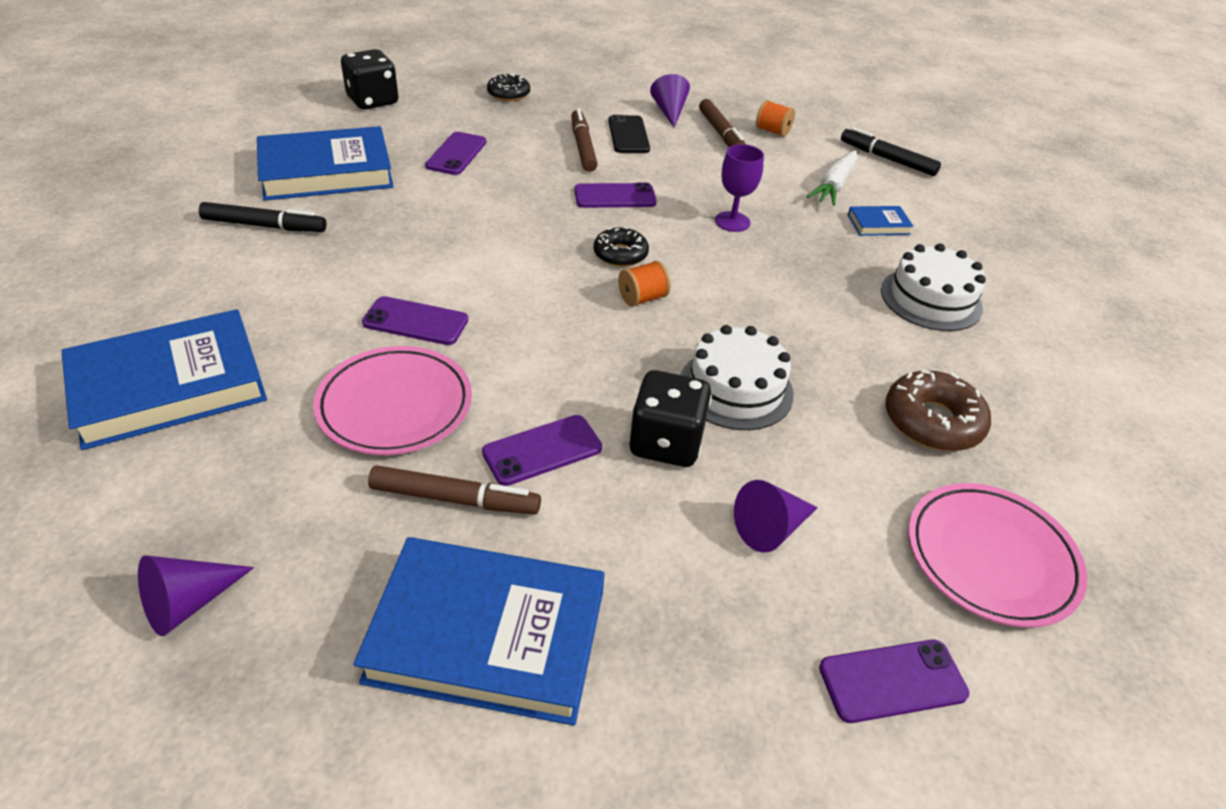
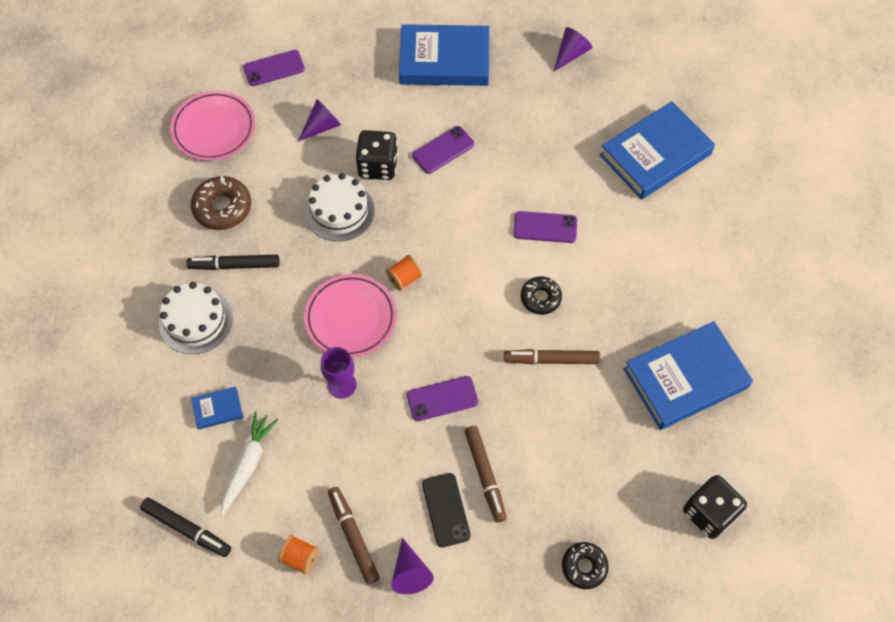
camera: 175 degrees right, 20 degrees up
(264, 226) = (690, 299): black marker -> black marker (234, 265)
(395, 405) = (530, 164): pink plate -> pink plate (351, 318)
(455, 499) = (478, 116): brown marker -> brown marker (551, 359)
(456, 154) = (593, 433): purple phone -> none
(620, 254) = (426, 323): black donut -> black donut (540, 298)

